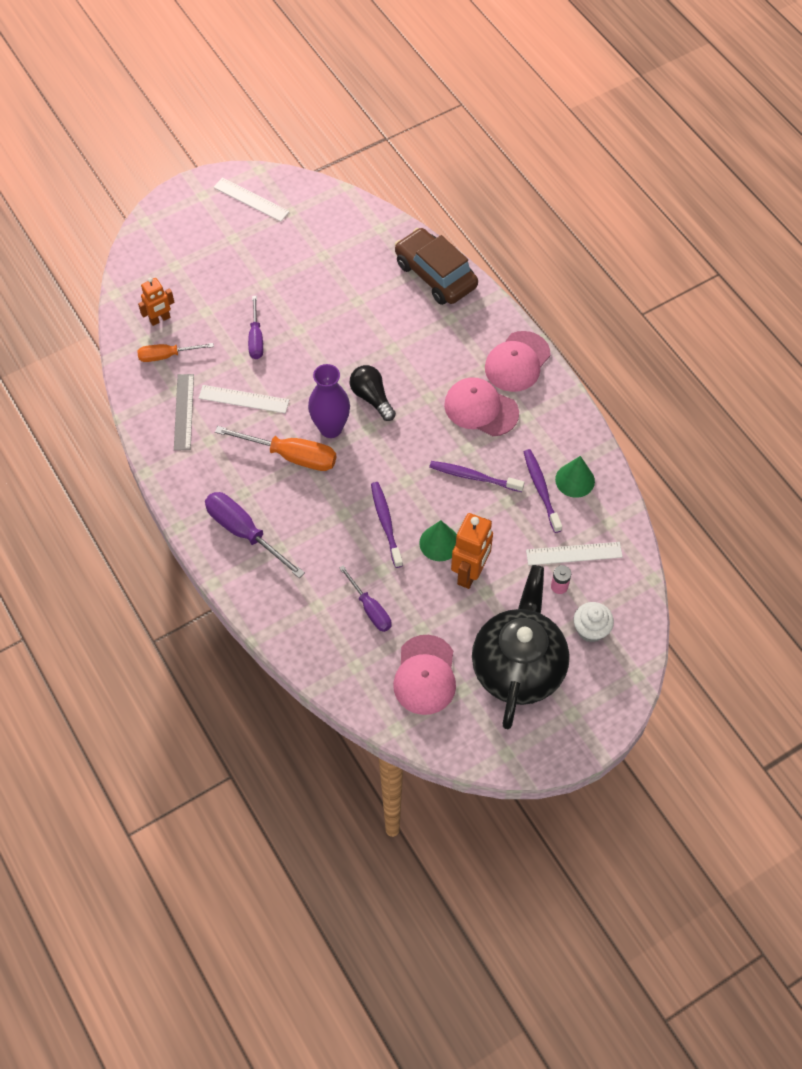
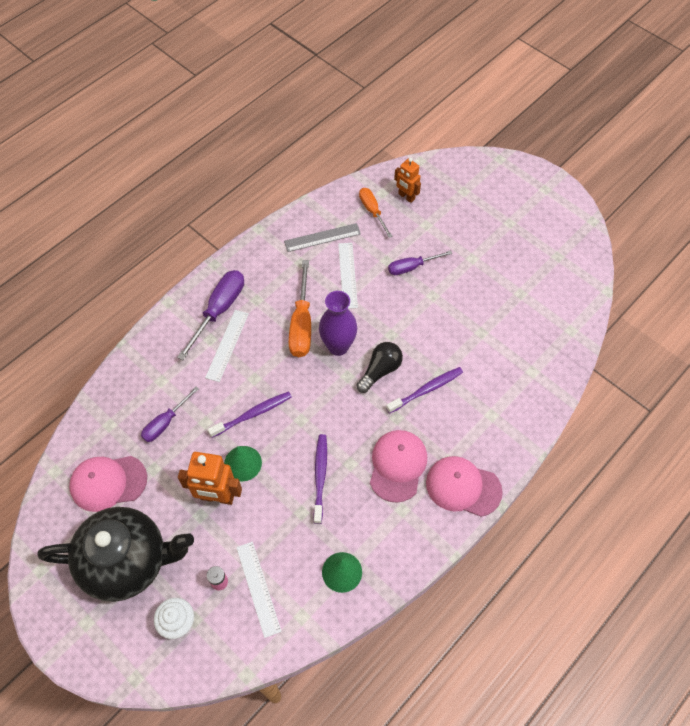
camera: 75 degrees right, 0 degrees up
(251, 199) = (557, 224): white ruler -> white ruler (227, 345)
(435, 275) = (537, 390): brown car -> none
(541, 489) = (322, 541): purple toothbrush -> purple toothbrush (426, 390)

